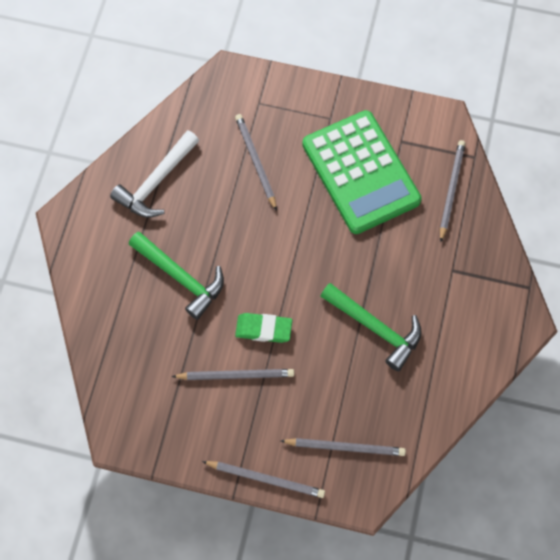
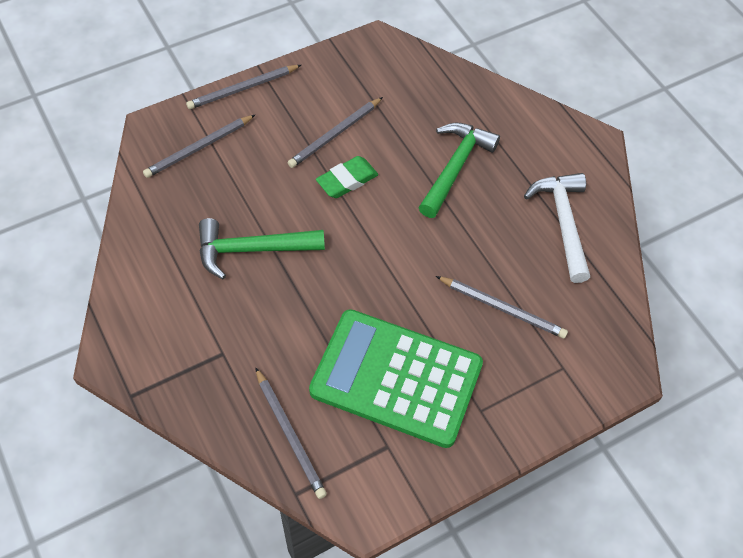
camera: 135 degrees right, 10 degrees down
(180, 277) = (455, 167): green hammer -> green hammer turned 120 degrees clockwise

